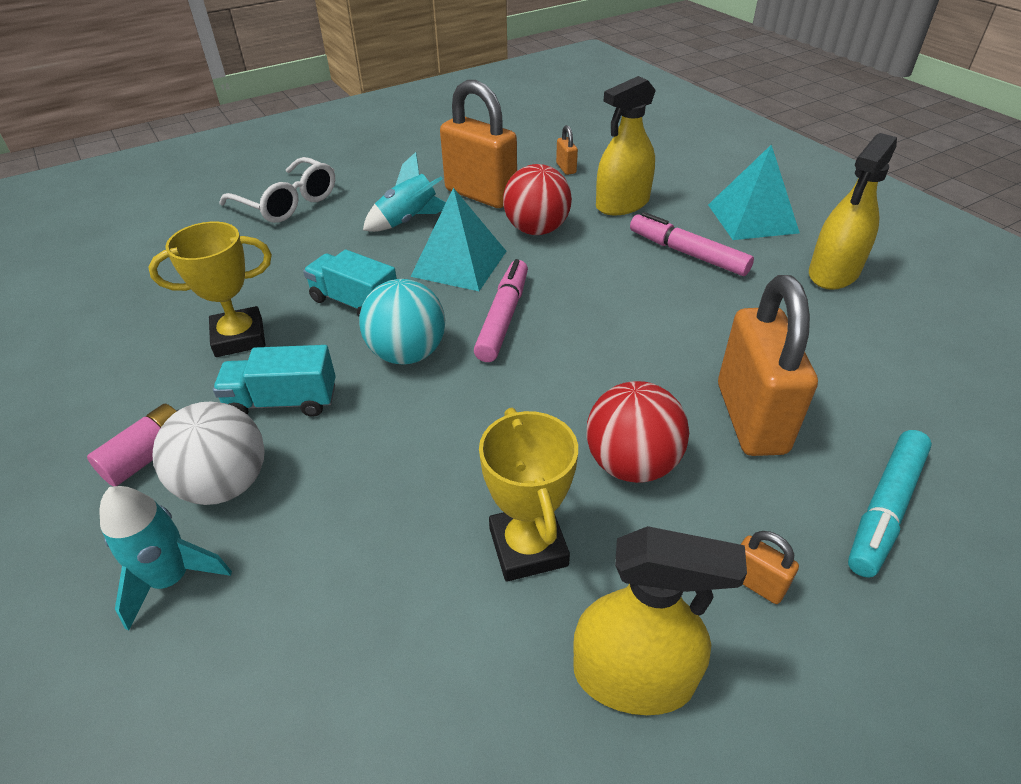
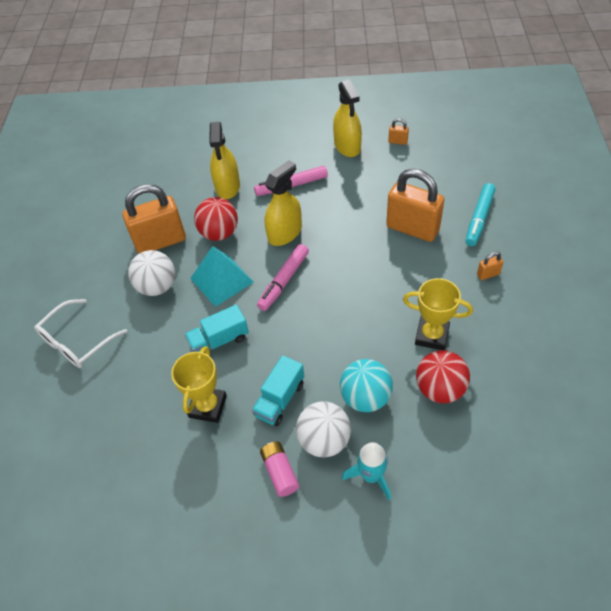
camera: 55 degrees left, 10 degrees up
(288, 203) = (76, 342): white glasses -> white glasses turned 150 degrees clockwise
(407, 354) = (281, 332): turquoise ball -> turquoise ball (365, 397)
(408, 221) = (157, 286): turquoise rocket -> white ball
(503, 317) = (283, 281): pink marker -> pink marker turned 105 degrees counterclockwise
(566, 168) = (169, 191): orange padlock -> orange padlock (398, 141)
(631, 464) = (411, 280): red ball -> red ball (440, 389)
(633, 676) = (504, 330): yellow spray bottle -> yellow spray bottle (285, 233)
(752, 218) = (284, 146): turquoise pyramid -> none
(884, 509) = (479, 219): turquoise marker -> turquoise marker turned 45 degrees clockwise

